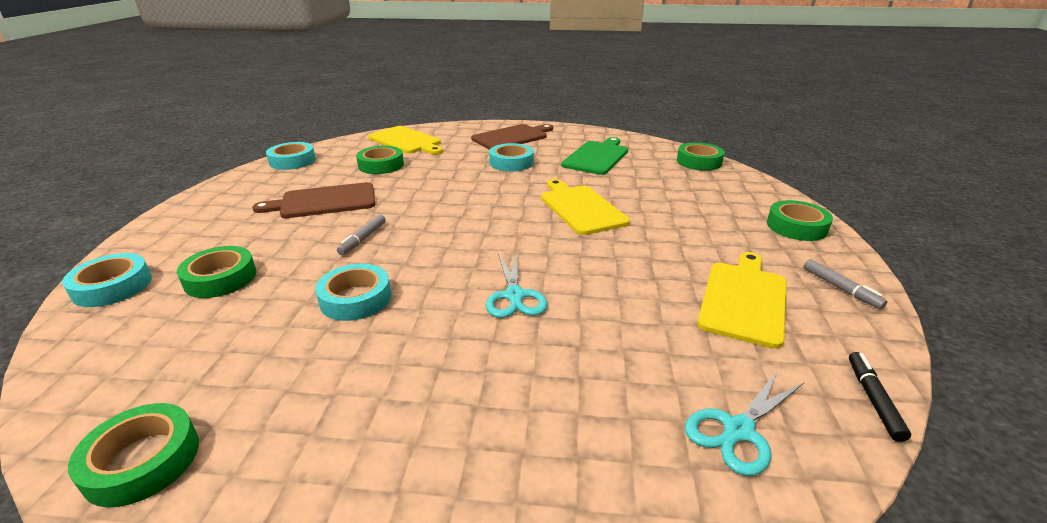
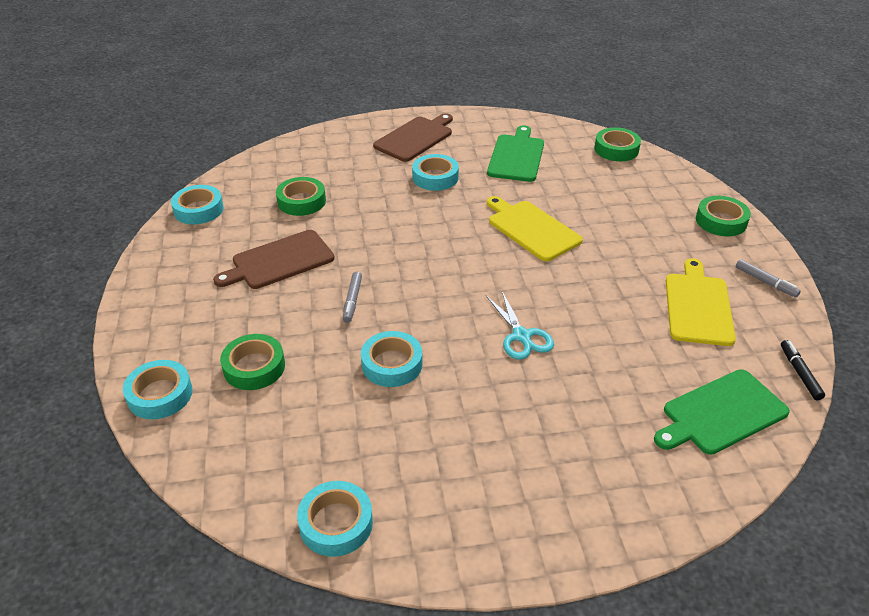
camera: 15 degrees left, 10 degrees up
(142, 461) = (336, 523): green tape -> turquoise tape
(406, 141) = (304, 160): yellow cutting board -> none
(738, 430) = (721, 413): turquoise scissors -> green cutting board

